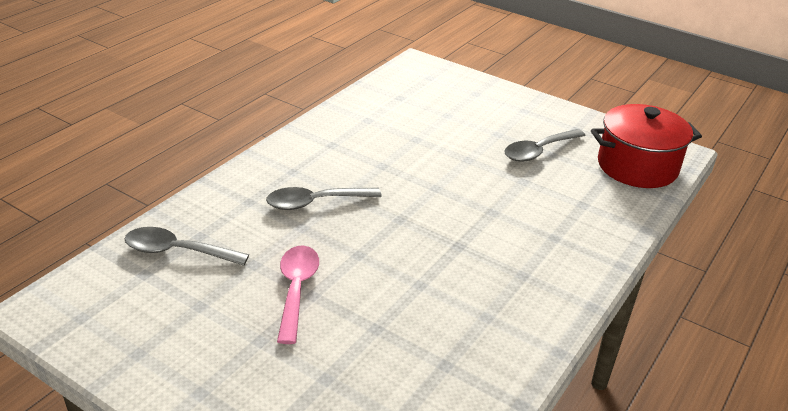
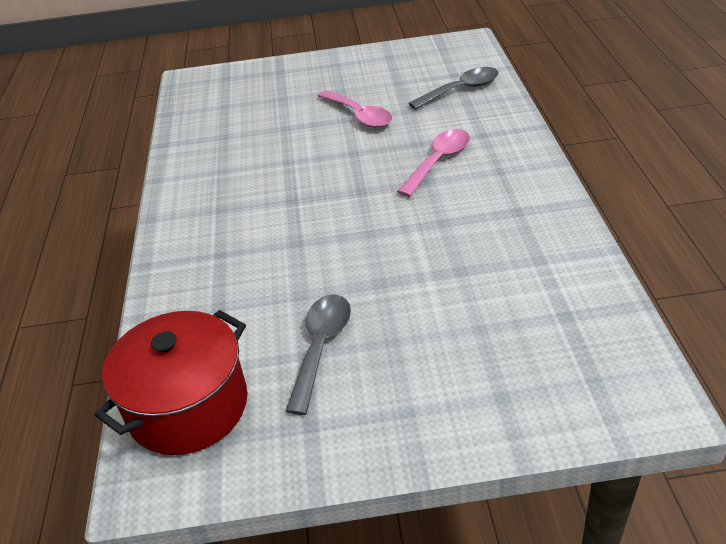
camera: 145 degrees right, 5 degrees up
(315, 203) = (438, 161): grey spoon -> pink spoon

